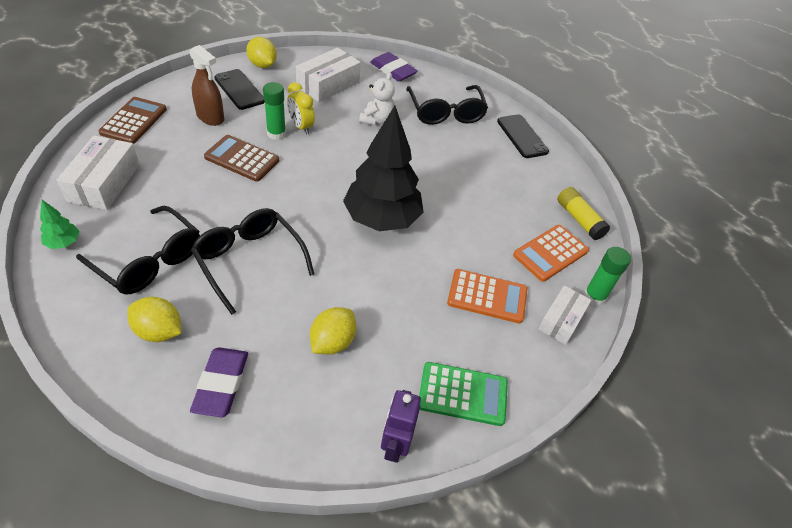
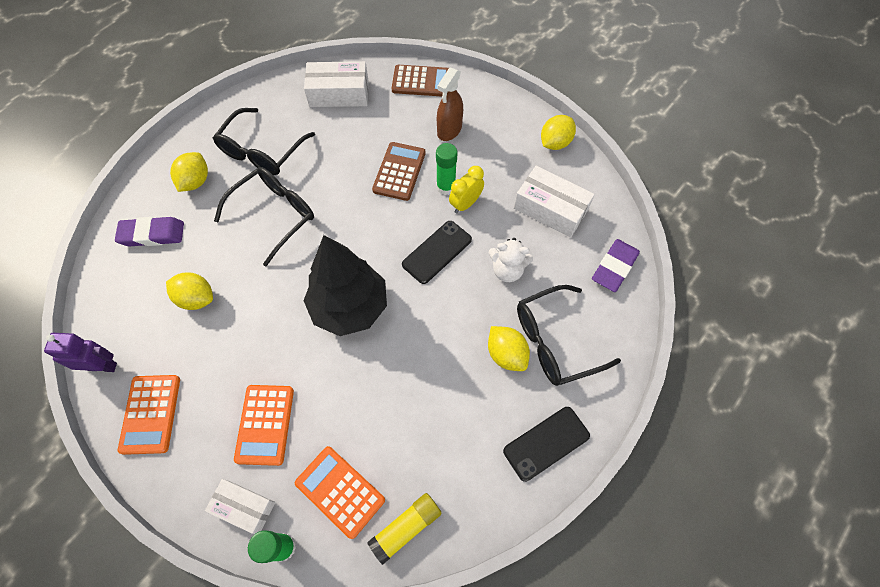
camera: 85 degrees right, 15 degrees up
(63, 243) = (270, 97): green tree -> none
(239, 90) = (503, 137): black phone -> black phone (437, 252)
(450, 138) = (506, 354): none -> yellow lemon
(462, 394) = (150, 414): green calculator -> orange calculator

